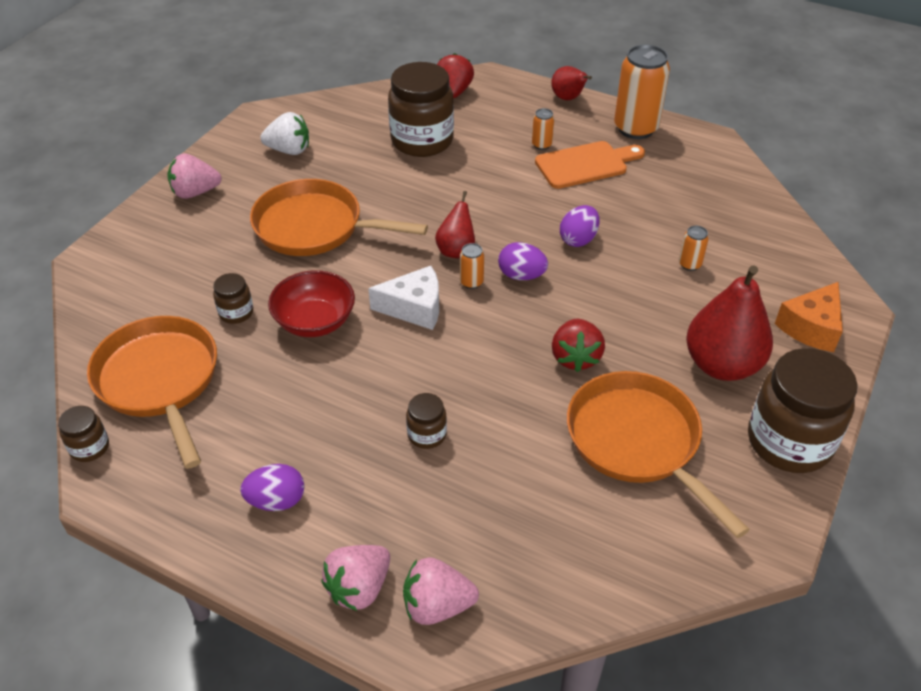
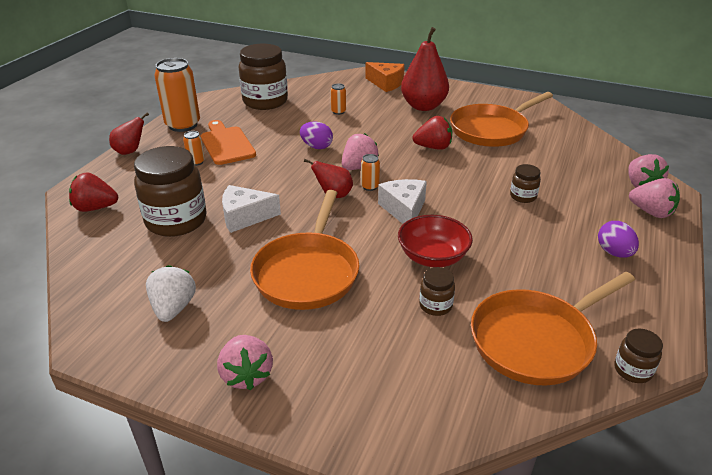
camera: 95 degrees left, 10 degrees down
(421, 184) = (245, 217): none -> white cheese
(521, 275) = (359, 167): purple egg -> pink strawberry
(789, 442) = (471, 93): brown jar -> brown jar (265, 101)

